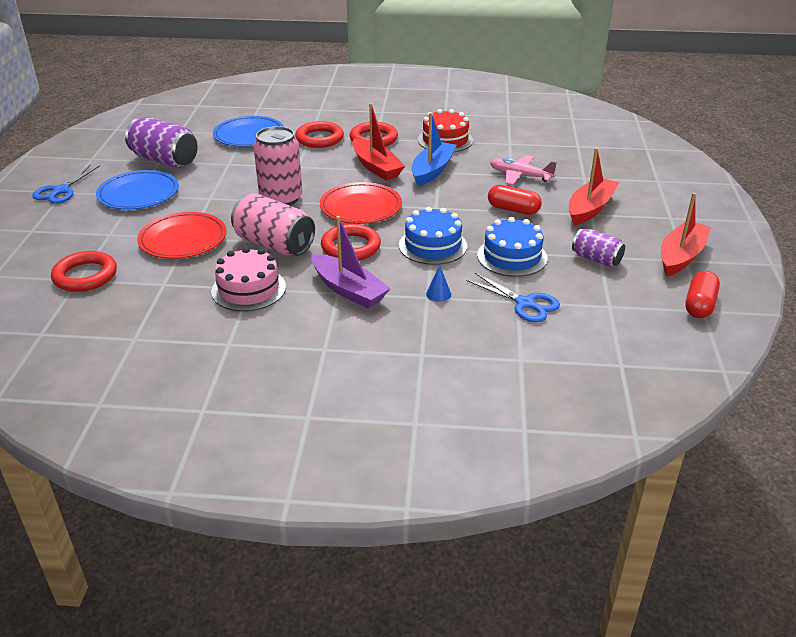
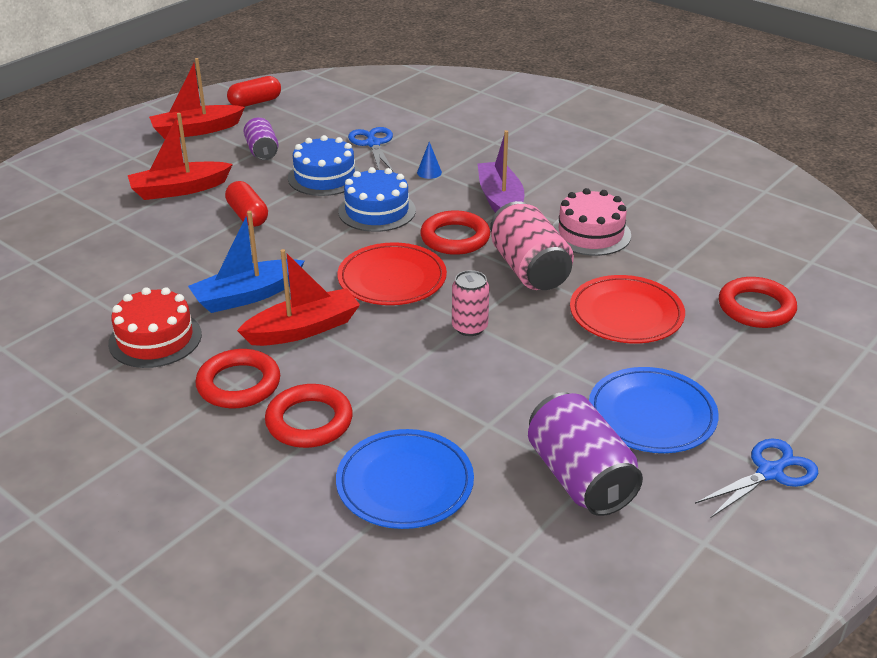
camera: 145 degrees left, 0 degrees up
(281, 199) = (469, 327): pink can -> pink can, size x0.59
(376, 167) = (303, 329): red boat -> red boat turned 60 degrees clockwise
(520, 176) = (170, 249): pink plane -> none

